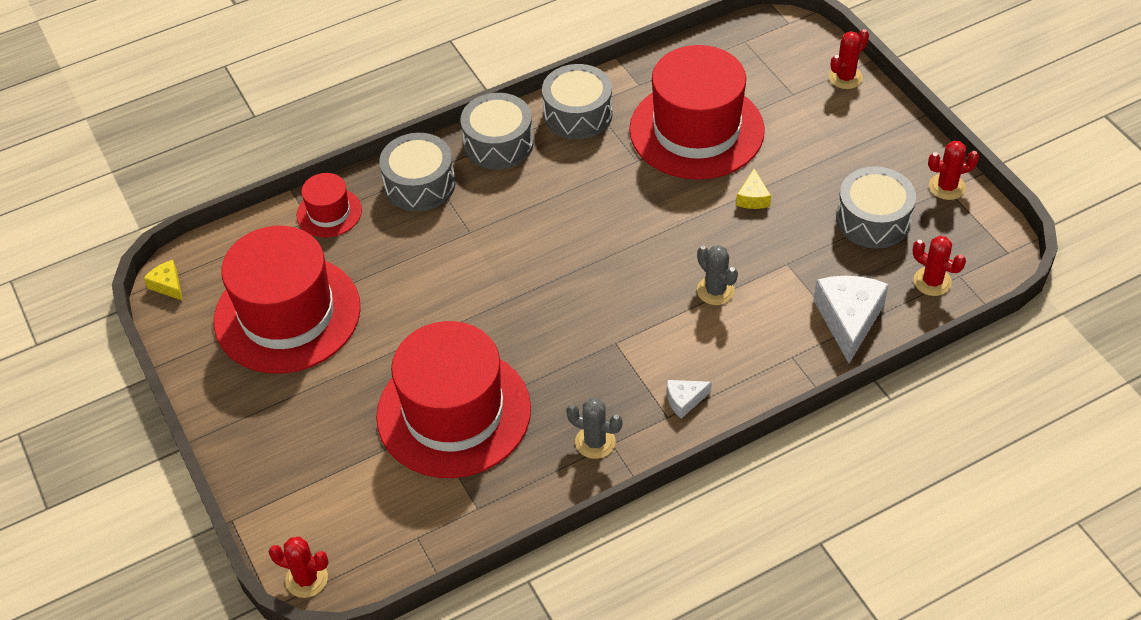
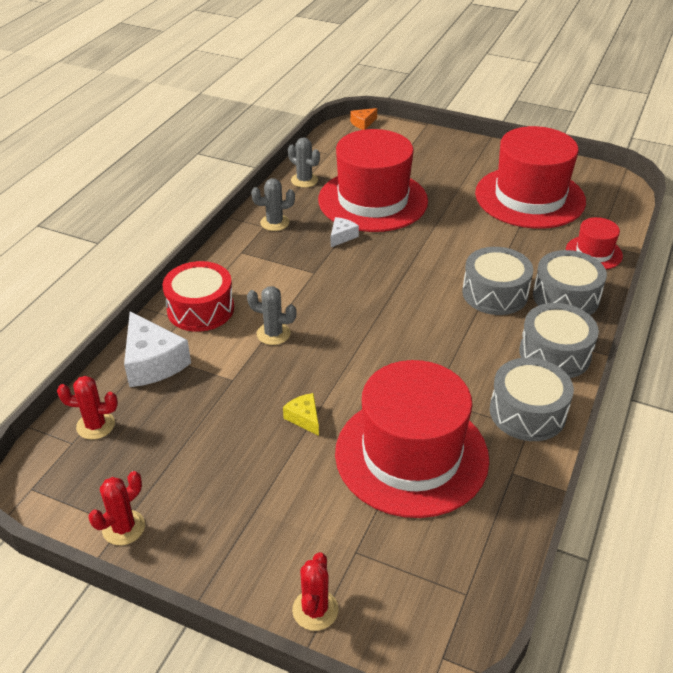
camera: 140 degrees right, 10 degrees down
(168, 285) = (615, 179): yellow cheese -> none
(306, 579) = (363, 123): red cactus -> orange cheese
(496, 499) = (304, 180): none -> grey cactus
(684, 400) = (237, 264): white cheese -> white cheese (342, 236)
(764, 359) = (200, 309): none -> red drum
(873, 220) = (180, 454): grey drum -> grey drum (495, 293)

